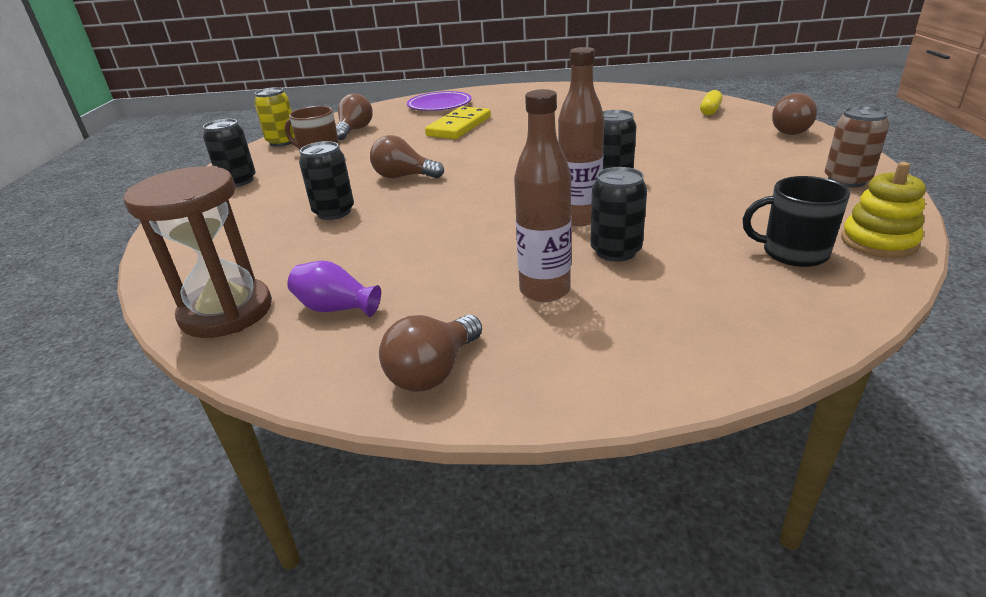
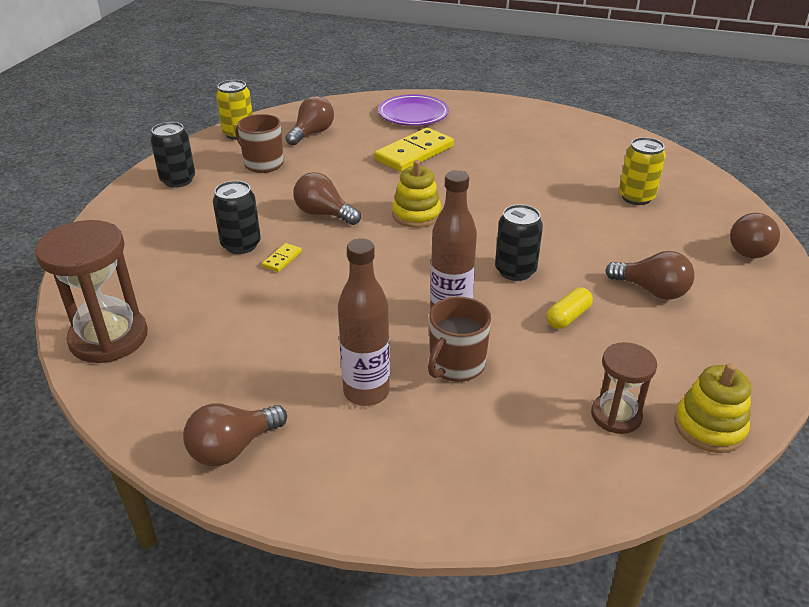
camera: 15 degrees right, 5 degrees up
(336, 308) = (192, 359): purple vase -> none
(384, 214) = (282, 259): none -> yellow domino
(492, 162) = (416, 215): none -> yellow stacking toy
(615, 251) = (456, 365): black can -> brown mug
(670, 119) = (636, 197): none -> yellow can
(710, 111) = (689, 195): yellow capsule -> yellow capsule (568, 317)
(738, 168) = (651, 291): none -> brown light bulb
(793, 253) = (616, 415): black mug -> brown hourglass
(846, 180) = (749, 339): brown can -> none

